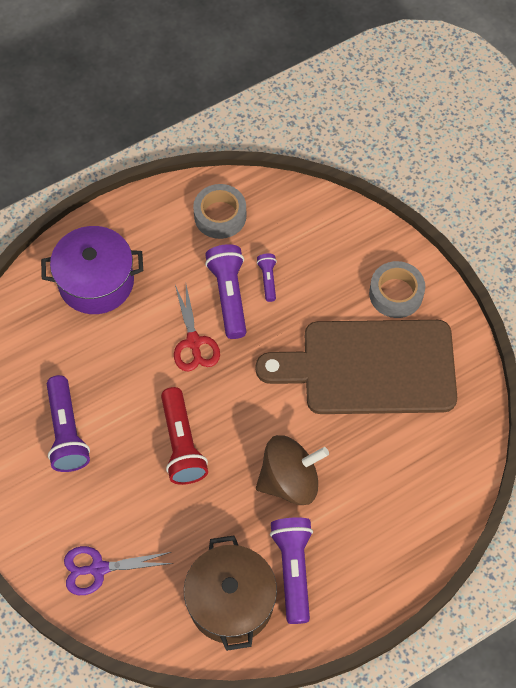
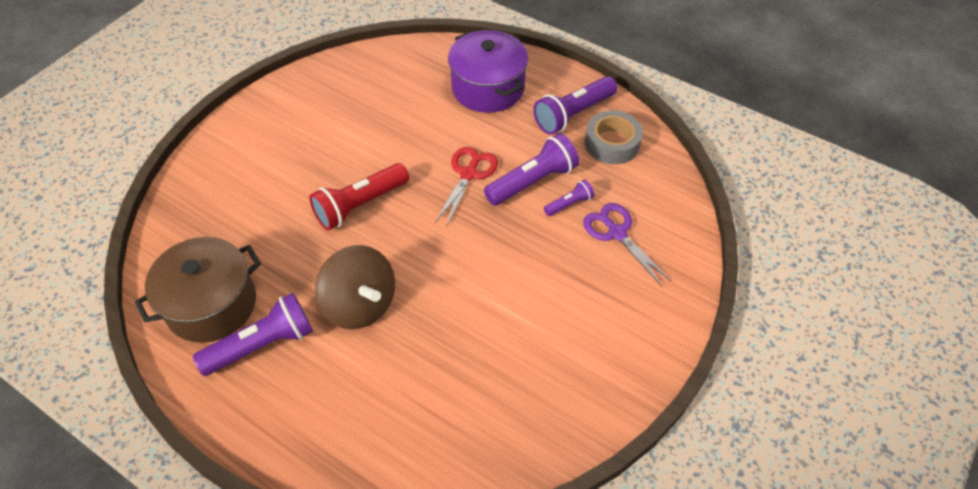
camera: 65 degrees right, 10 degrees down
(67, 432) = (335, 124): purple flashlight -> purple flashlight (573, 114)
(99, 568) = (213, 194): purple scissors -> purple scissors (617, 233)
(193, 342) = (469, 174): red scissors -> red scissors turned 150 degrees clockwise
(370, 367) = (524, 327): brown cutting board -> none
(396, 294) = (626, 319): grey tape -> none

